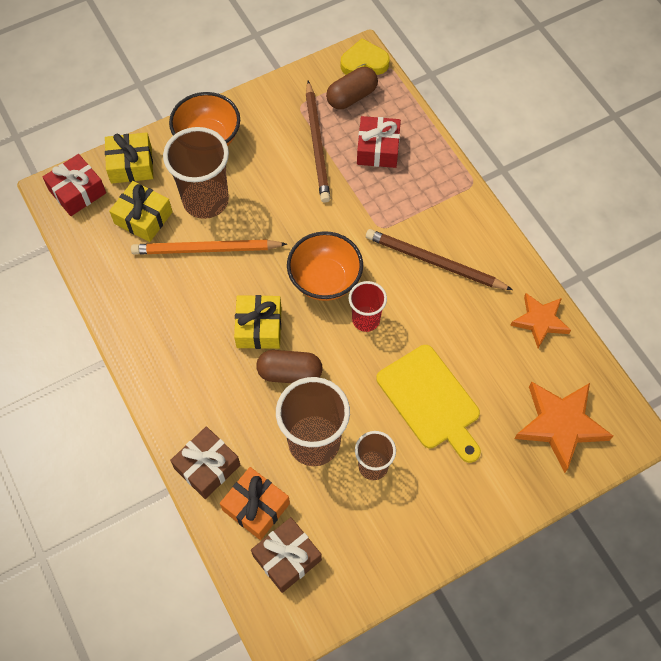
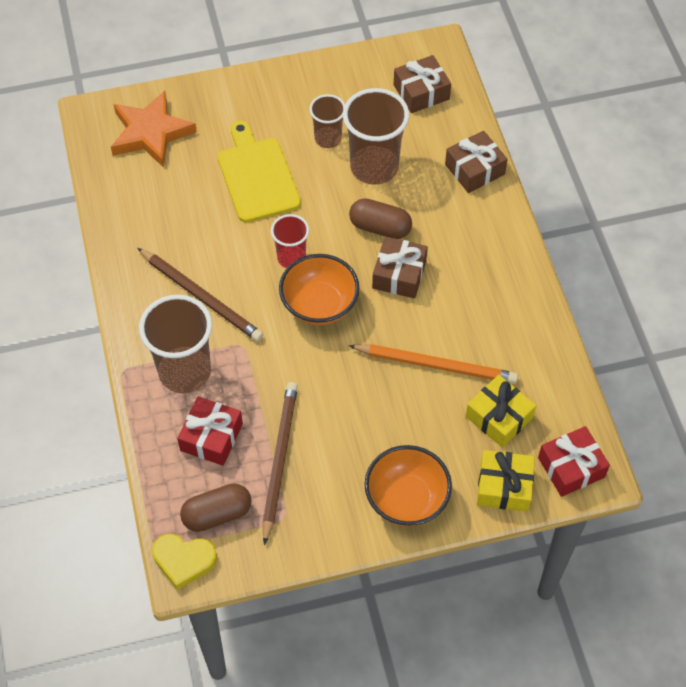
camera: 165 degrees left, 5 degrees down
(205, 200) = (425, 421): brown cup -> brown cup (185, 372)
(256, 507) = (438, 131): orange gift -> none
(259, 327) = (399, 274): yellow gift -> brown gift
(540, 321) = (124, 219): orange star -> none

